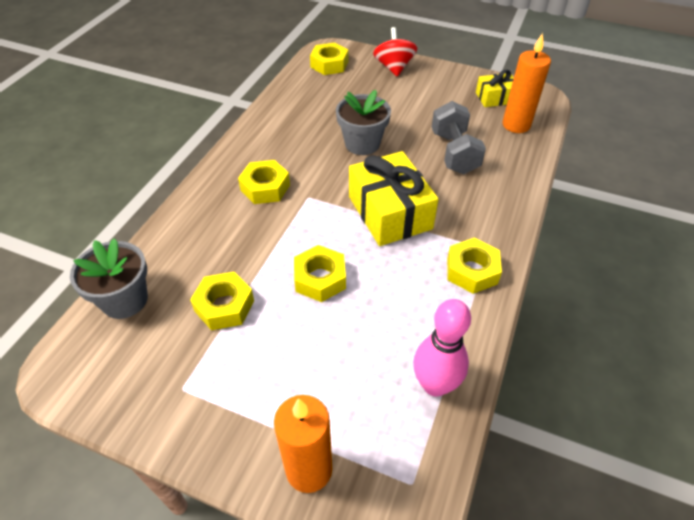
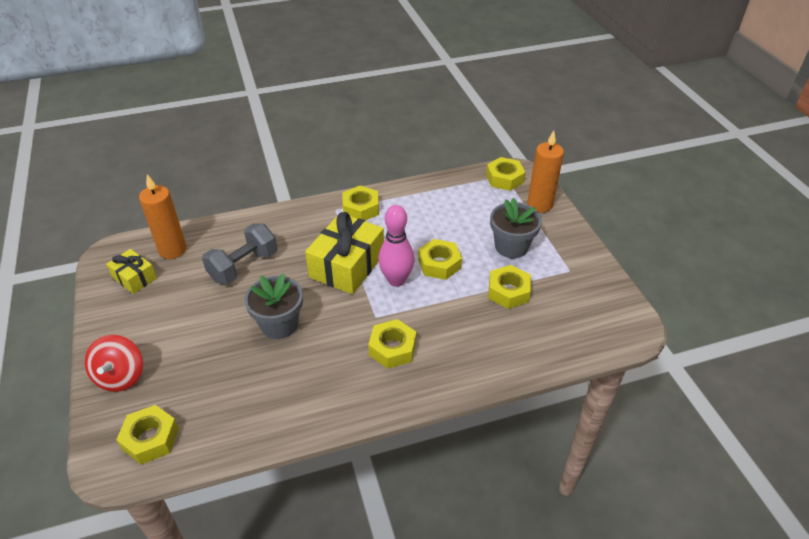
camera: 130 degrees left, 5 degrees down
(124, 300) = (566, 342): grey flower pot -> grey flower pot (511, 247)
(394, 67) = (121, 376): red spinning top -> red spinning top turned 45 degrees counterclockwise
(404, 477) = (504, 179): none -> yellow nut
(435, 385) = (451, 189): pink bowling pin -> pink bowling pin (396, 280)

